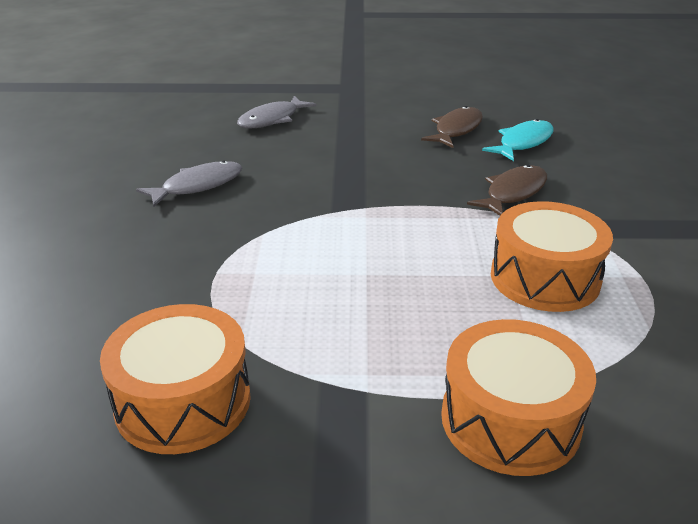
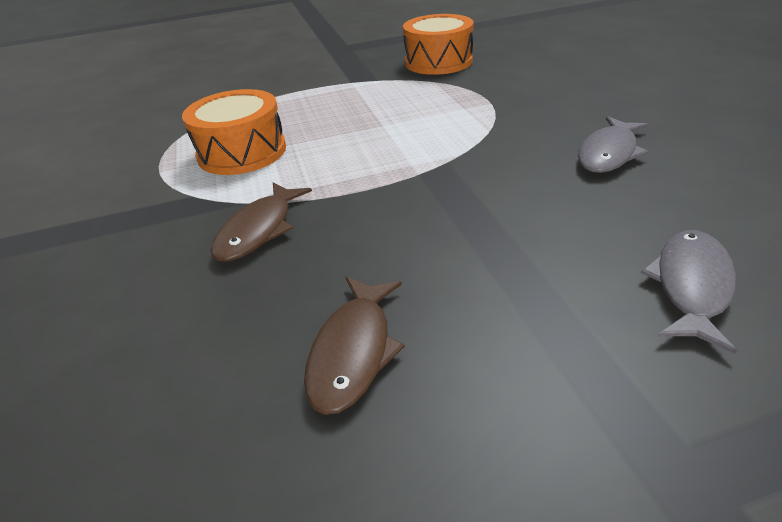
camera: 165 degrees right, 5 degrees up
(510, 420) = (275, 88): orange drum -> none
(523, 143) = (230, 344): turquoise fish -> none

